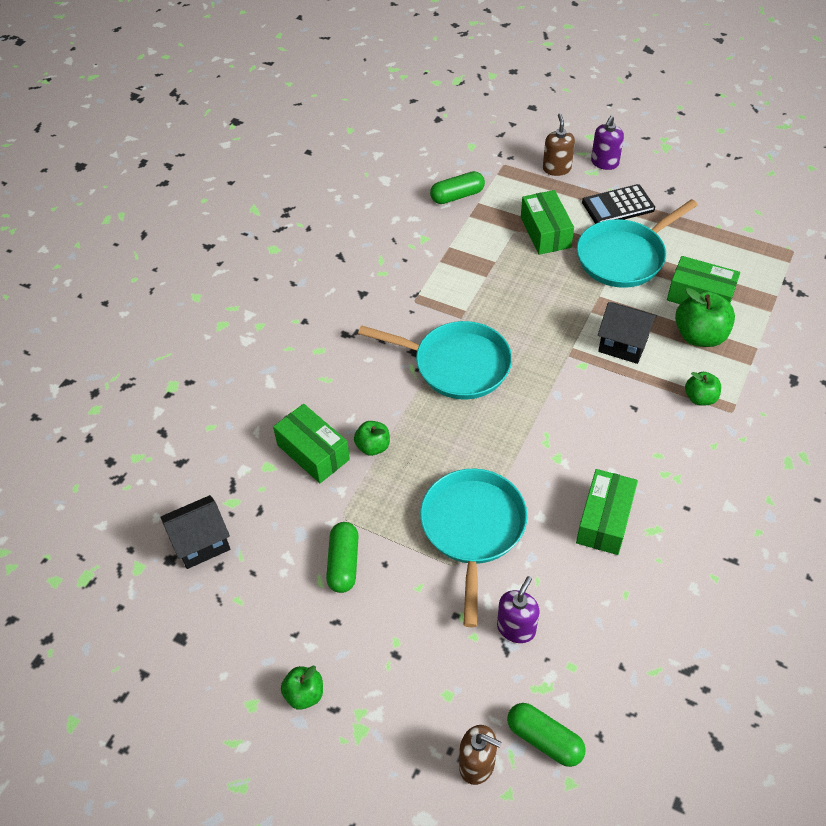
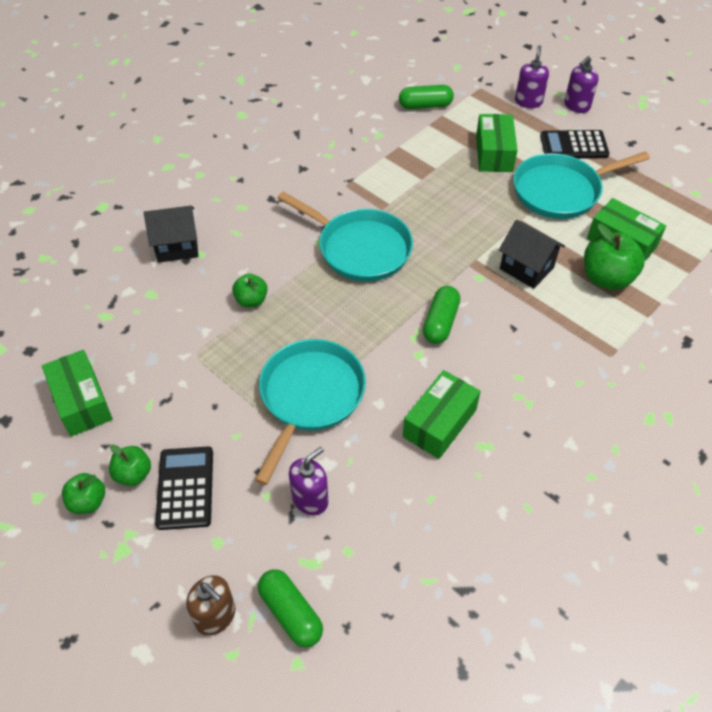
camera: 15 degrees right, 0 degrees up
(201, 543) = (62, 343): black house -> black house (177, 247)
(313, 452) = (196, 292): green box -> green box (82, 402)
(343, 563) = (177, 395): green capsule -> green capsule (440, 322)
(393, 652) = (185, 488): none -> black calculator
(556, 168) = (528, 102): brown soap dispenser -> purple soap dispenser
(700, 398) = (583, 335): green apple -> green apple (133, 474)

